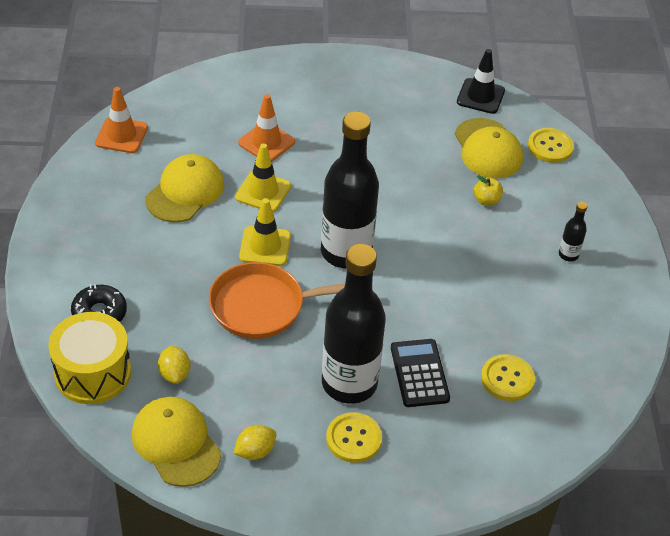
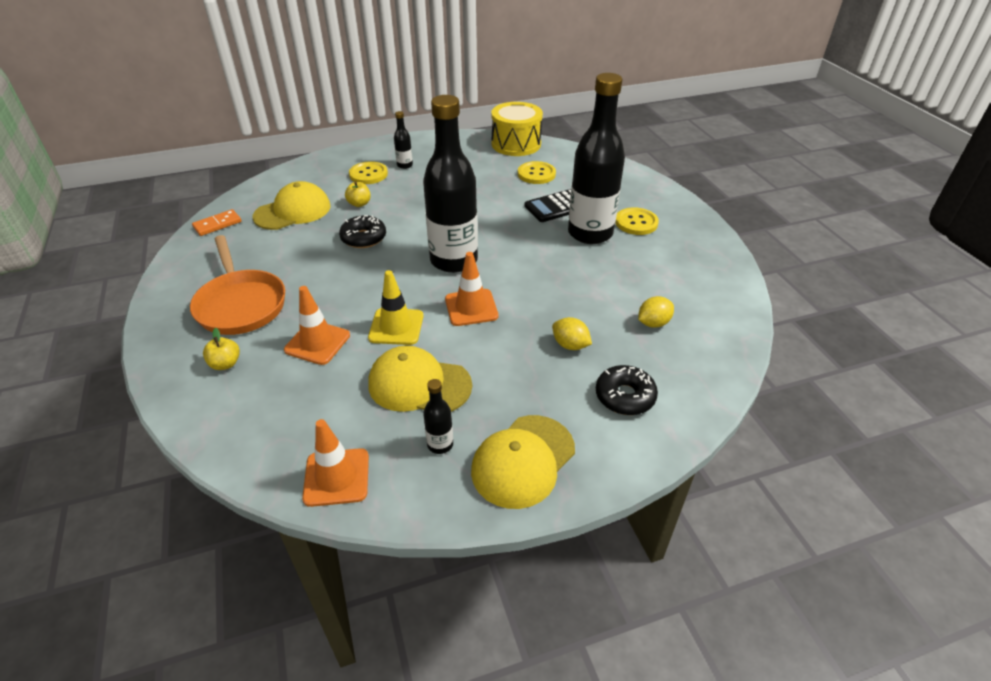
camera: 105 degrees left, 5 degrees down
(93, 373) = (695, 376): yellow drum -> yellow drum (516, 144)
(118, 190) = (440, 444): none -> black bottle
(176, 443) = (716, 303): yellow cap -> yellow cap (523, 461)
(255, 451) = (686, 262): yellow lemon -> yellow lemon (570, 345)
(263, 306) = (543, 291): orange pan -> orange pan (240, 304)
(265, 246) = (471, 307): yellow traffic cone -> orange traffic cone
(267, 92) = (225, 364): none -> yellow apple
(415, 193) = (363, 238): none -> black donut
(480, 96) = (217, 224): black traffic cone -> orange domino
(550, 146) = (282, 184): yellow button -> yellow button (368, 174)

